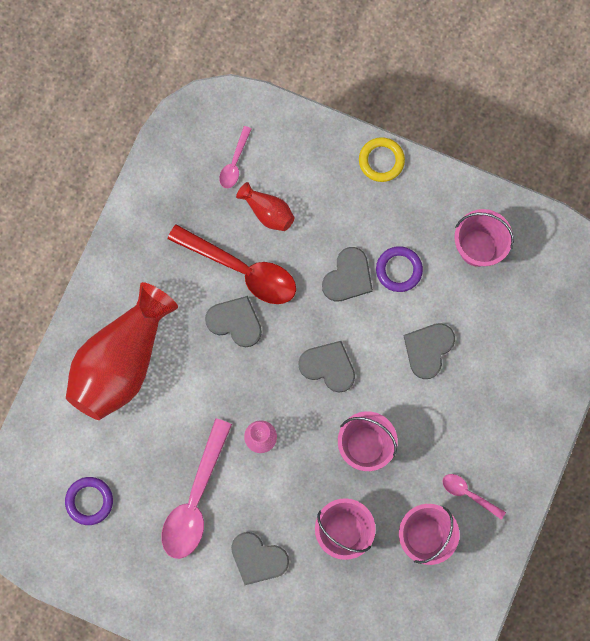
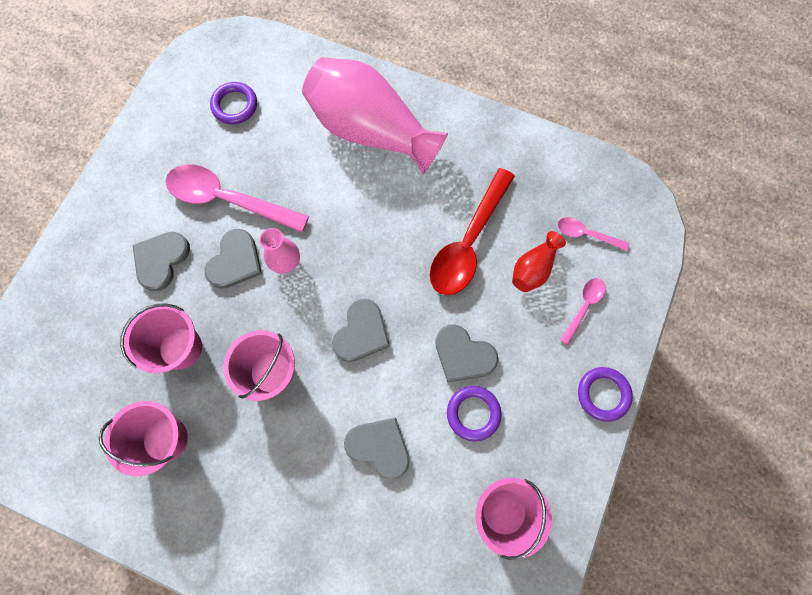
camera: 90 degrees right, 5 degrees down
(122, 361) = (371, 131): red vase -> pink vase
(235, 322) = (411, 236): grey heart -> grey heart (235, 261)
(381, 161) = (603, 394): yellow ring -> purple ring
(468, 494) = (207, 493): pink spoon -> pink spoon (583, 307)

